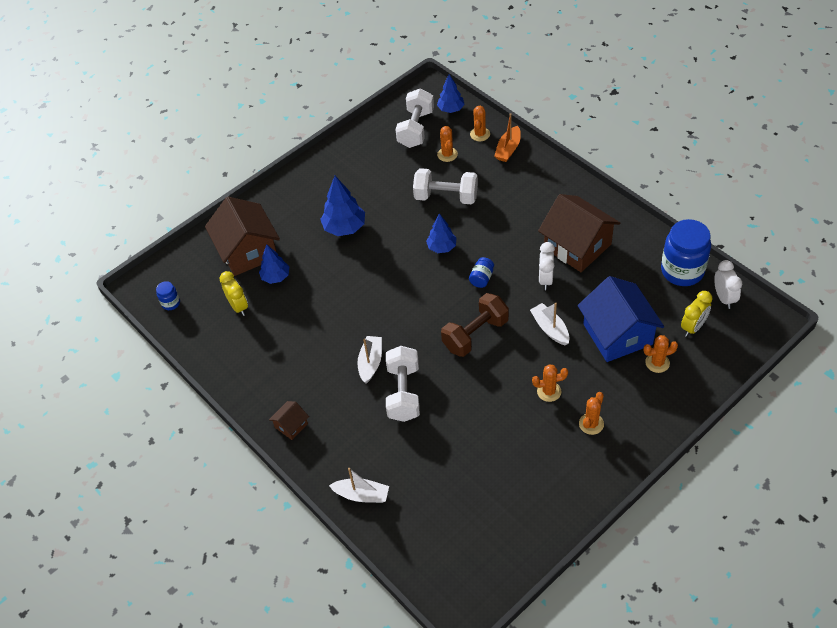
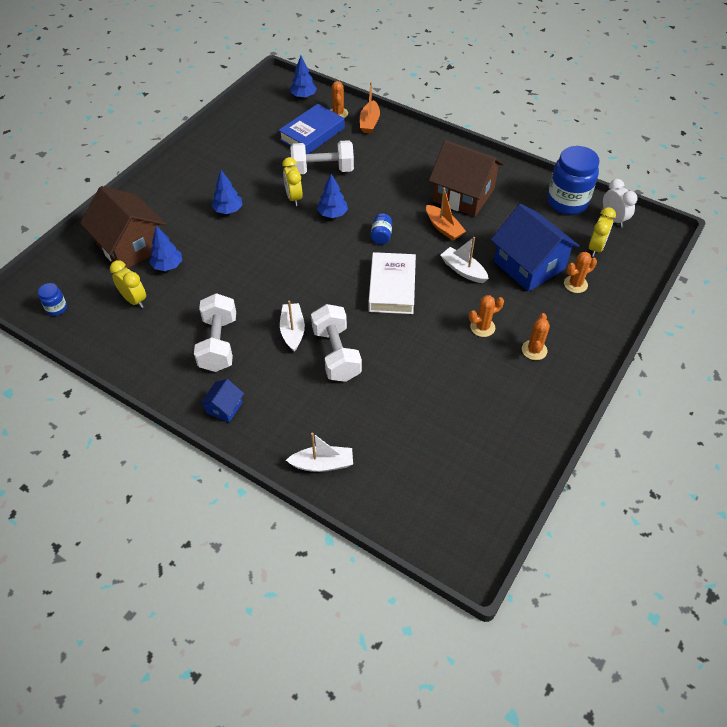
camera: 20 degrees left, 0 degrees up
(291, 425) = (224, 408): brown house -> blue house
(344, 227) = (228, 210): blue tree -> blue tree, size x0.66
(409, 224) = (294, 198): none -> yellow clock
(416, 129) = (274, 116): white dumbbell -> white dumbbell (218, 344)
(447, 154) = (312, 134): orange cactus -> blue book
(475, 334) = (392, 287): brown dumbbell -> white book
(545, 279) = (443, 228): white clock -> orange boat

